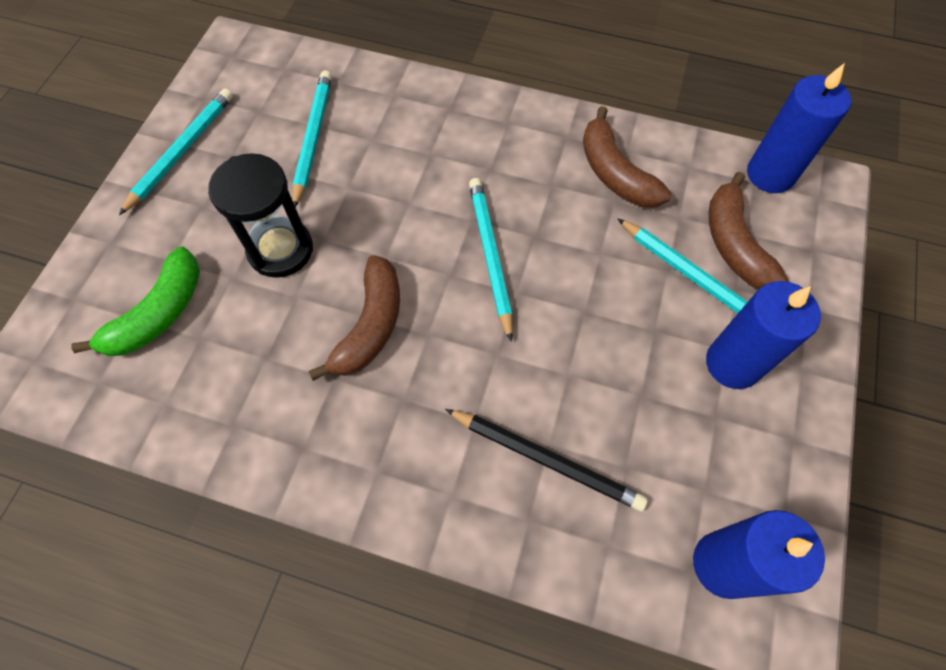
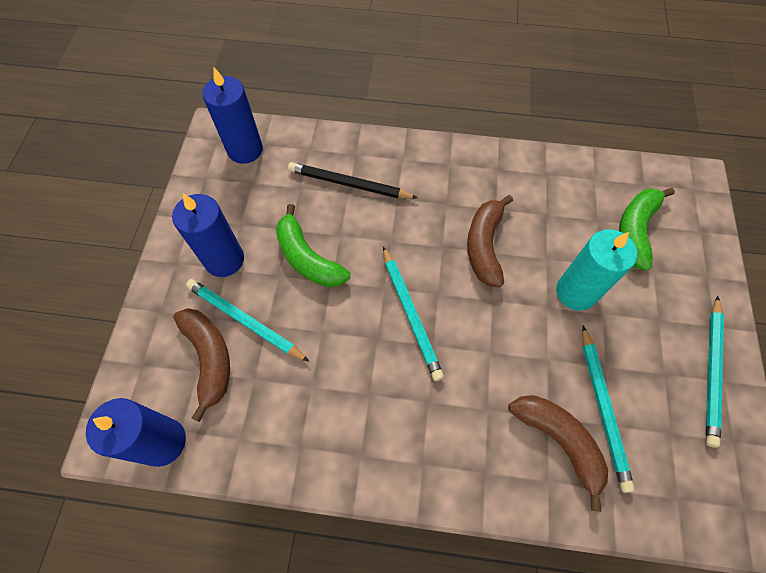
camera: 170 degrees right, 0 degrees up
(280, 250) = (576, 292): black hourglass -> turquoise candle
(615, 173) = (312, 417): brown banana -> brown banana (558, 441)
(616, 347) = (308, 258): none -> green banana

